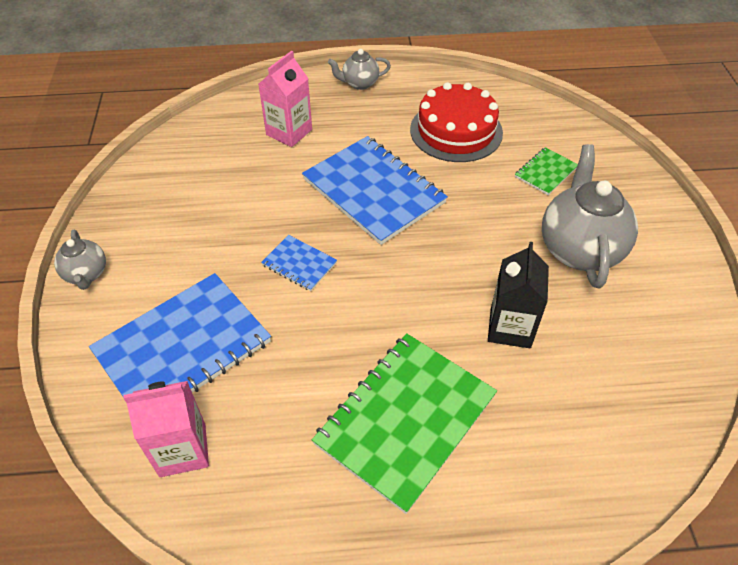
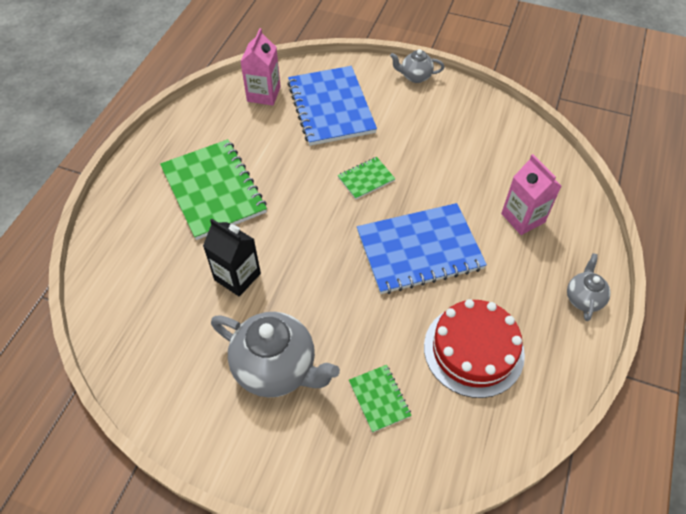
camera: 115 degrees right, 5 degrees up
(299, 264) = (366, 179): blue notebook -> green notebook

